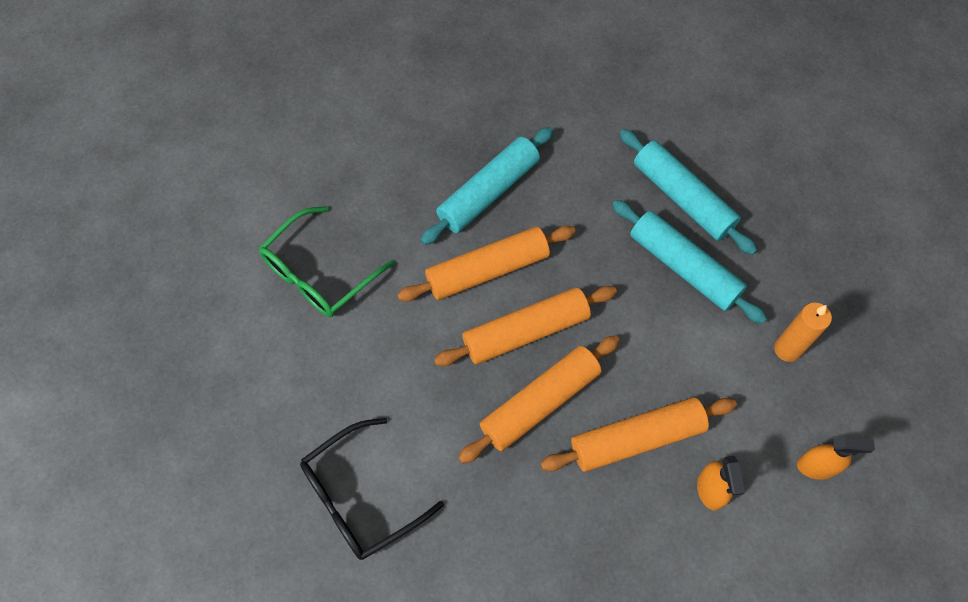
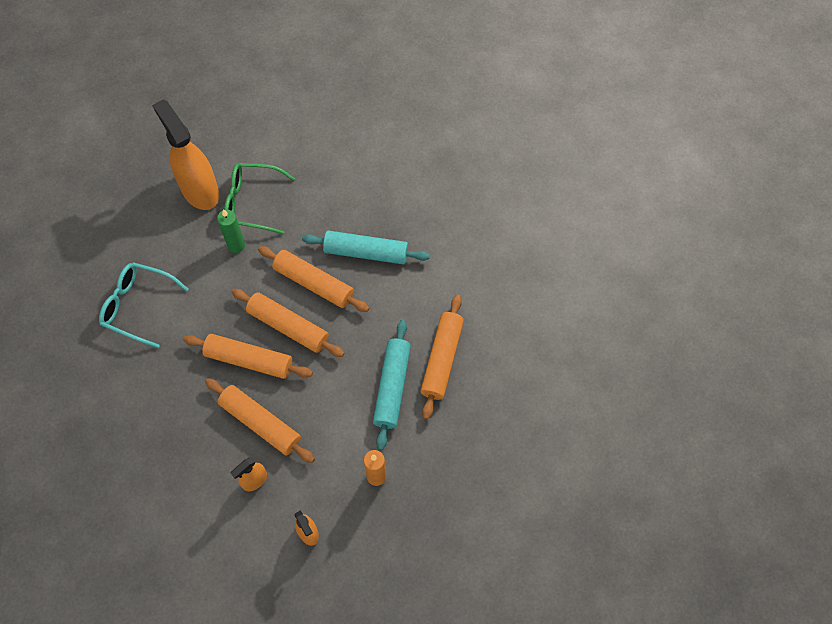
camera: 55 degrees right, 0 degrees up
(249, 323) = (200, 190): none -> orange spray bottle
(360, 497) = (138, 306): black glasses -> turquoise glasses
(365, 326) = (236, 245): none -> green candle
(682, 198) = (442, 359): turquoise rolling pin -> orange rolling pin

